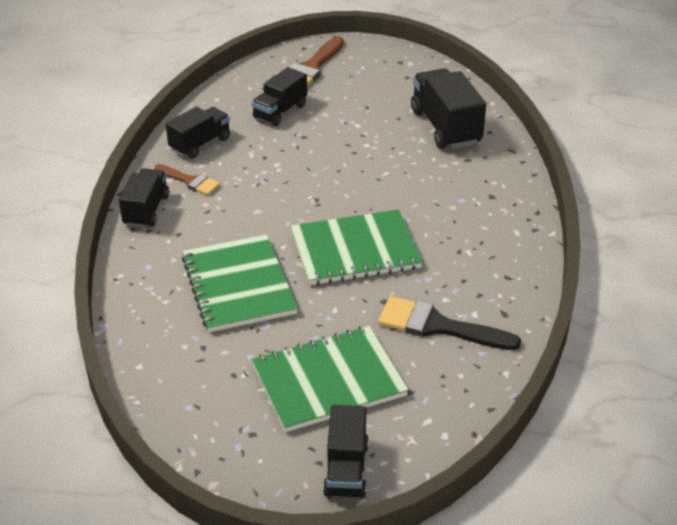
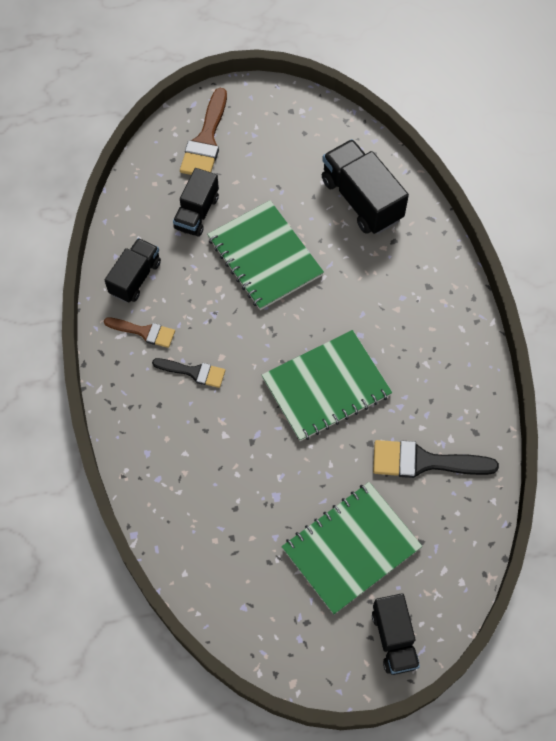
camera: 15 degrees left, 25 degrees up
(146, 210) = (118, 381): black truck -> none
(224, 217) = (193, 372): none -> black brush
(238, 285) = (237, 456): green notebook -> green notebook (265, 257)

